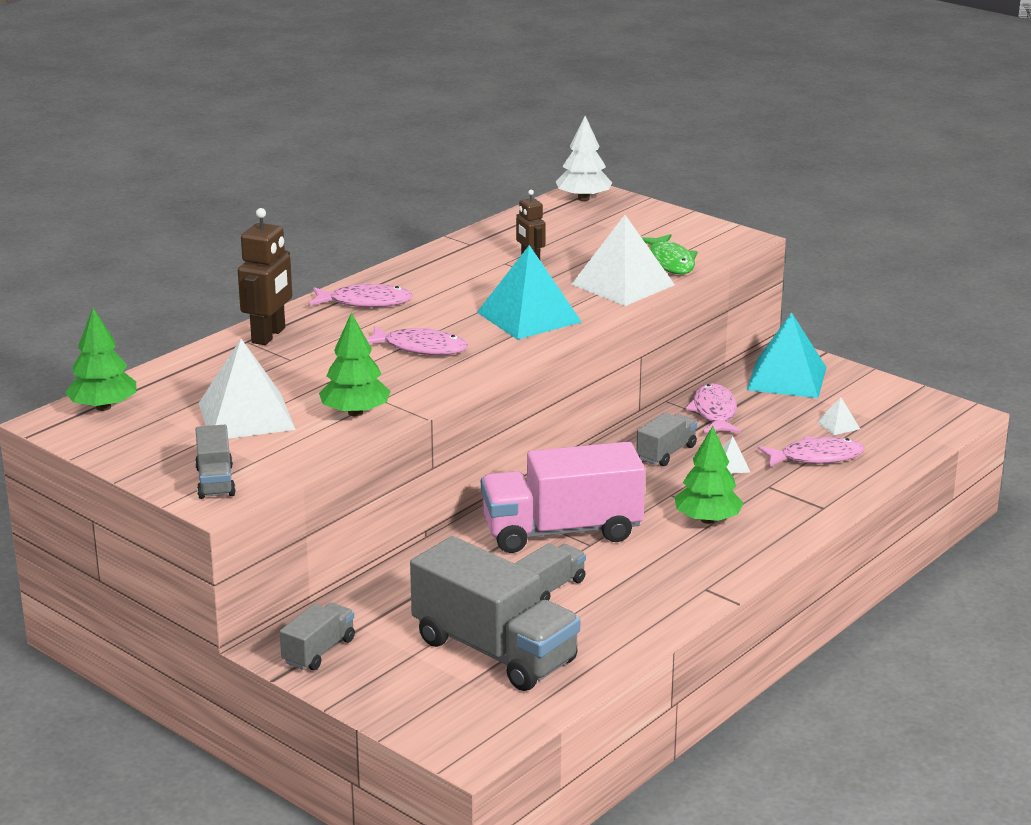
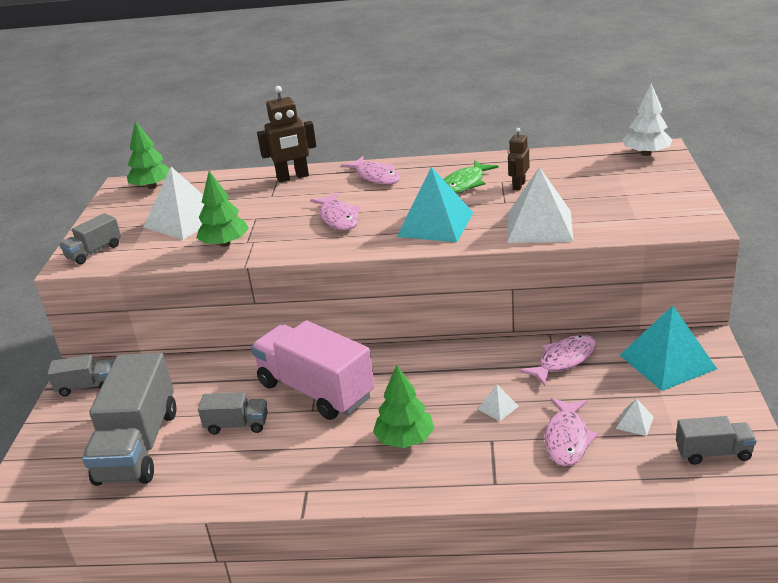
camera: 55 degrees right, 5 degrees up
(666, 453) = (476, 373): grey truck -> grey truck (713, 453)
(670, 262) = (607, 222): green fish -> green fish (464, 184)
(816, 457) = (567, 439): pink fish -> pink fish turned 60 degrees clockwise

